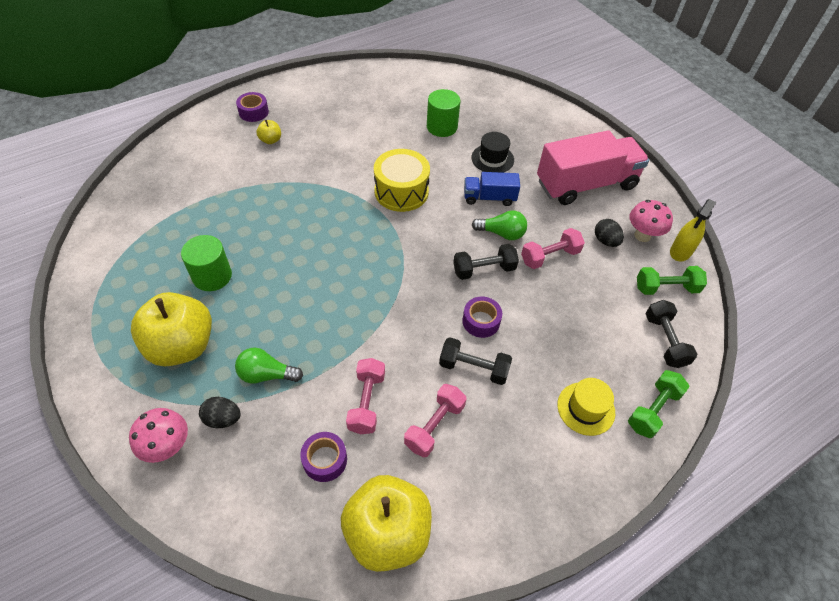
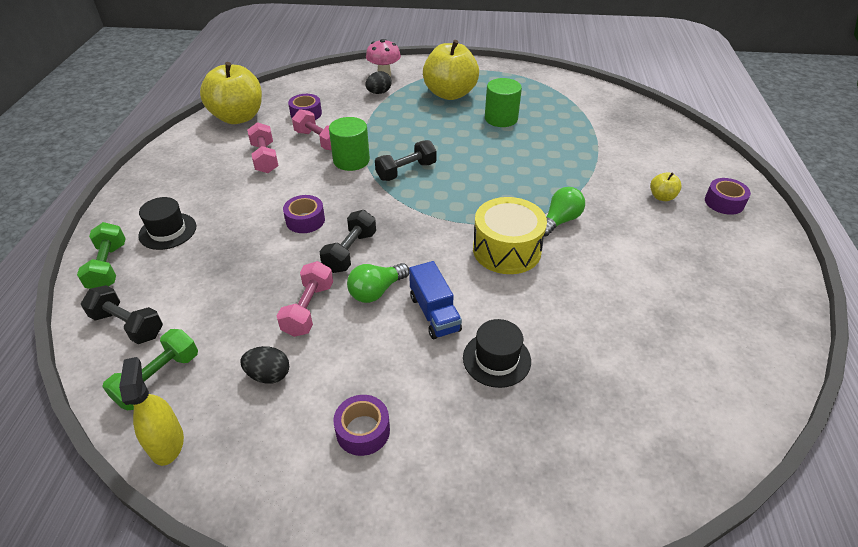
camera: 130 degrees right, 10 degrees down
(266, 374) = (390, 114): green light bulb -> green light bulb (560, 221)
(442, 127) = (600, 345): green cylinder -> green cylinder (351, 160)
(473, 368) = (276, 195): black dumbbell -> black dumbbell (406, 171)
(489, 198) = (434, 313): blue truck -> blue truck turned 120 degrees clockwise
(586, 184) = (363, 431): pink truck -> purple tape
(586, 408) = (168, 231): yellow hat -> black hat
(642, 235) = (231, 422): pink mushroom -> none

